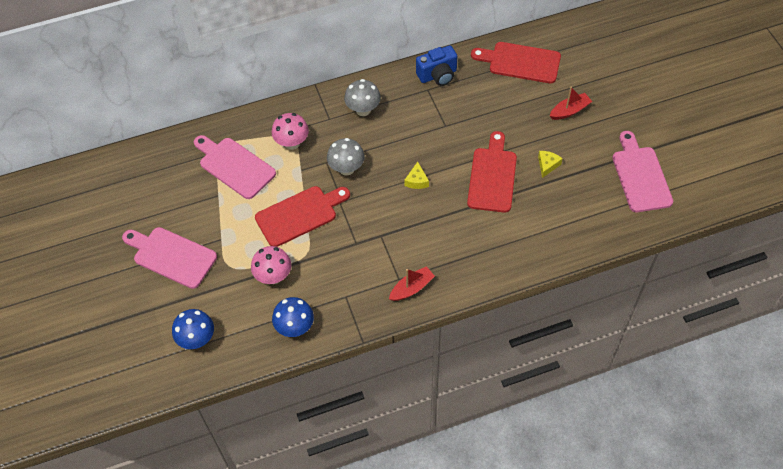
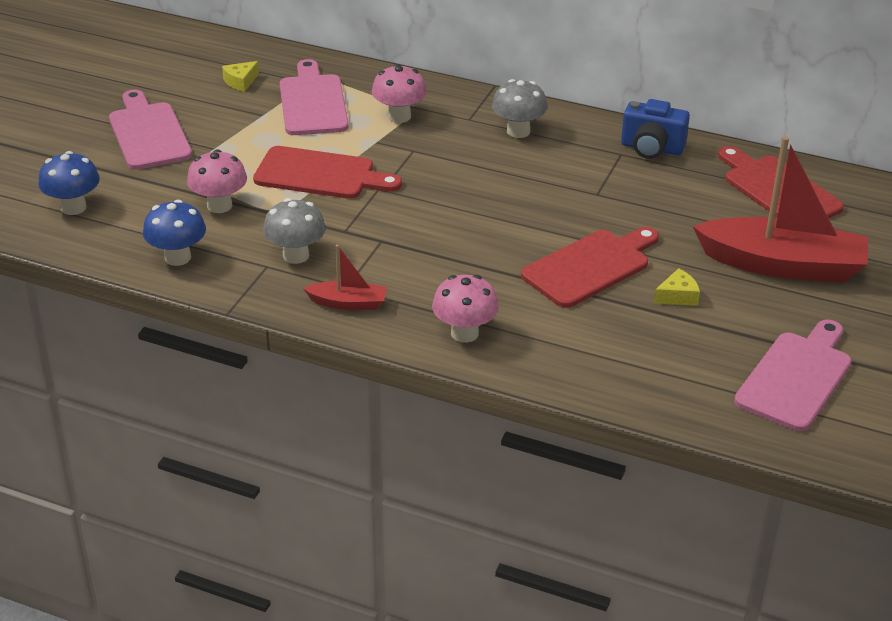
camera: 40 degrees right, 20 degrees down
(346, 168) = (427, 167): grey mushroom -> grey mushroom (296, 255)
(417, 181) = (492, 220): yellow cheese -> yellow cheese (241, 82)
(483, 263) = (464, 333): none -> pink mushroom
(569, 111) = (782, 265): red boat -> red boat, size x2.14

